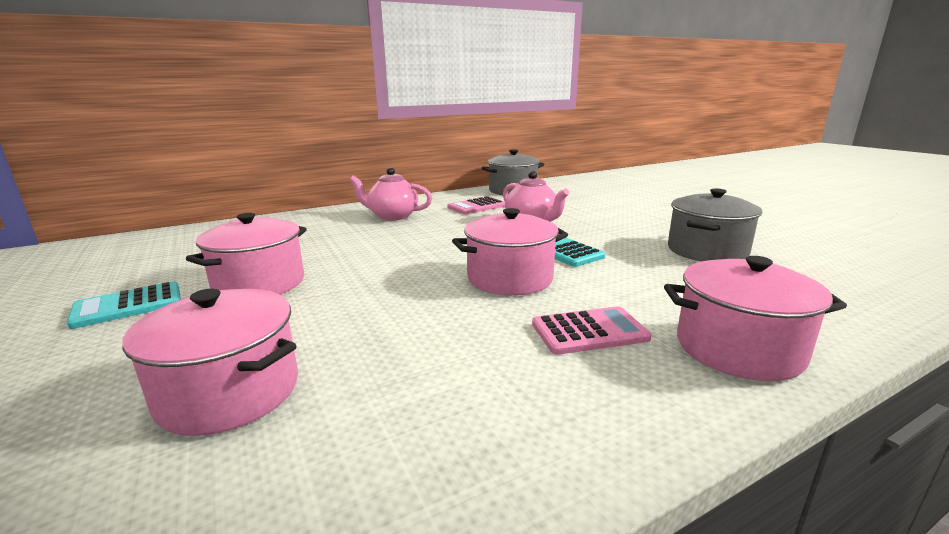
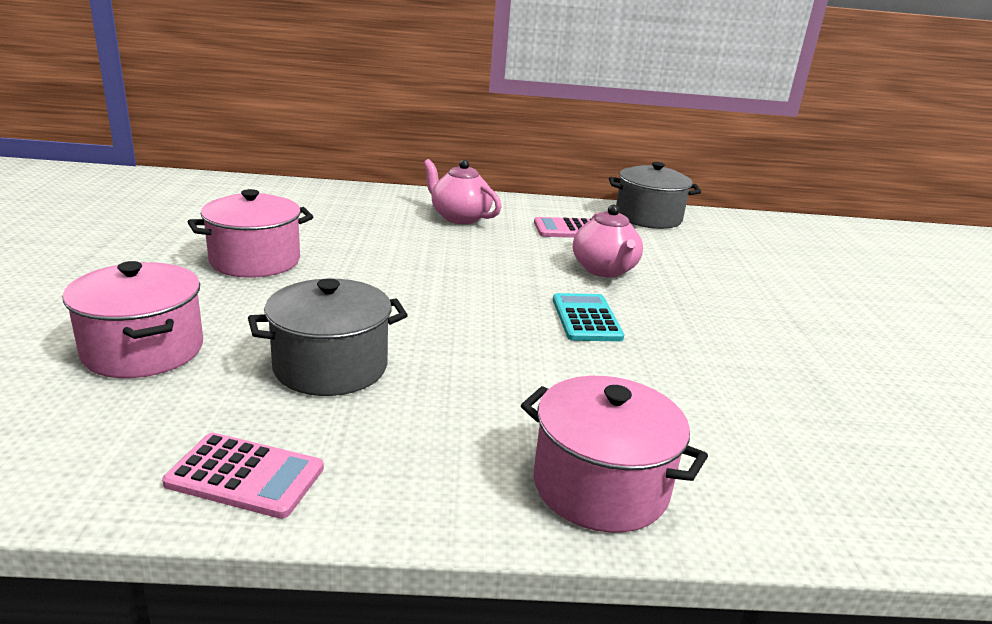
camera: 25 degrees right, 5 degrees up
(128, 306) = (145, 250): turquoise calculator -> none
(510, 279) = (480, 330): pink pot -> none
(589, 331) = (477, 411): pink calculator -> pink calculator (245, 476)
(707, 251) = (769, 375): grey pot -> grey pot (331, 367)

